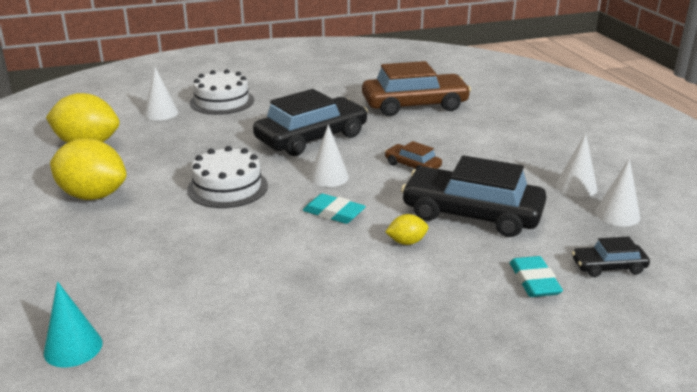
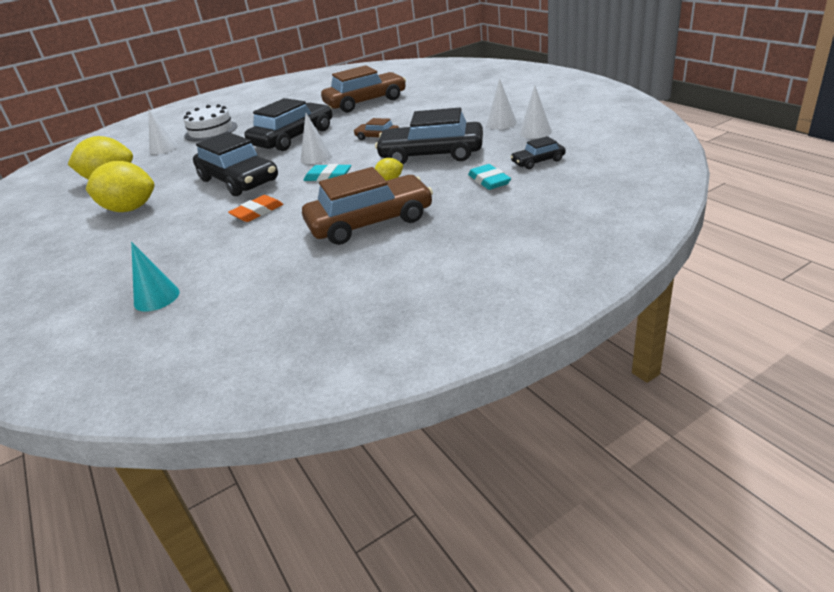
camera: 10 degrees left, 5 degrees up
(227, 187) = (238, 180): white cake -> black car
(232, 245) = (257, 212): none -> orange eraser
(362, 305) = (370, 222): none -> brown car

